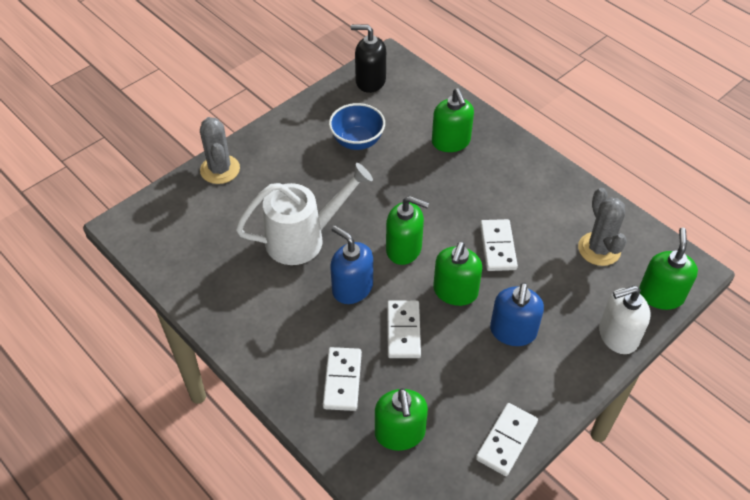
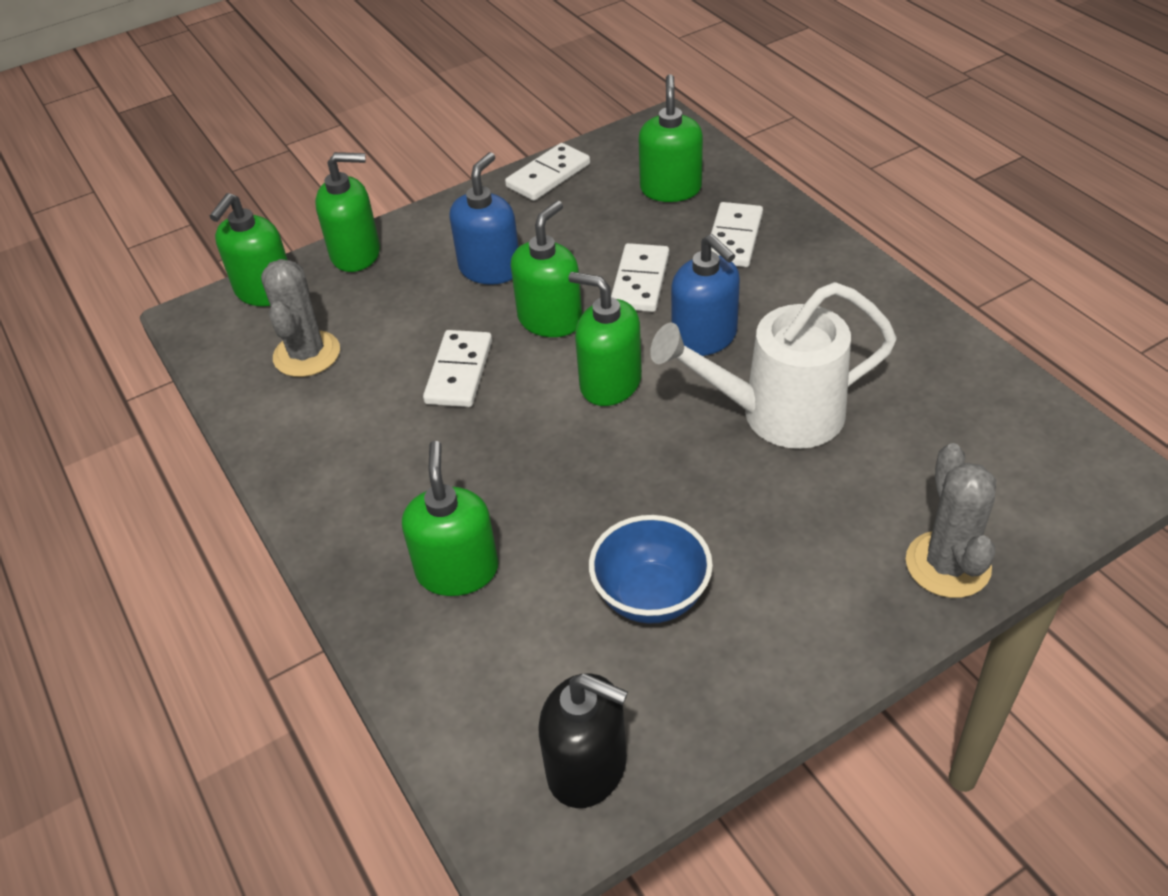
camera: 165 degrees left, 5 degrees down
(617, 336) = (356, 254): white soap dispenser -> green soap dispenser

